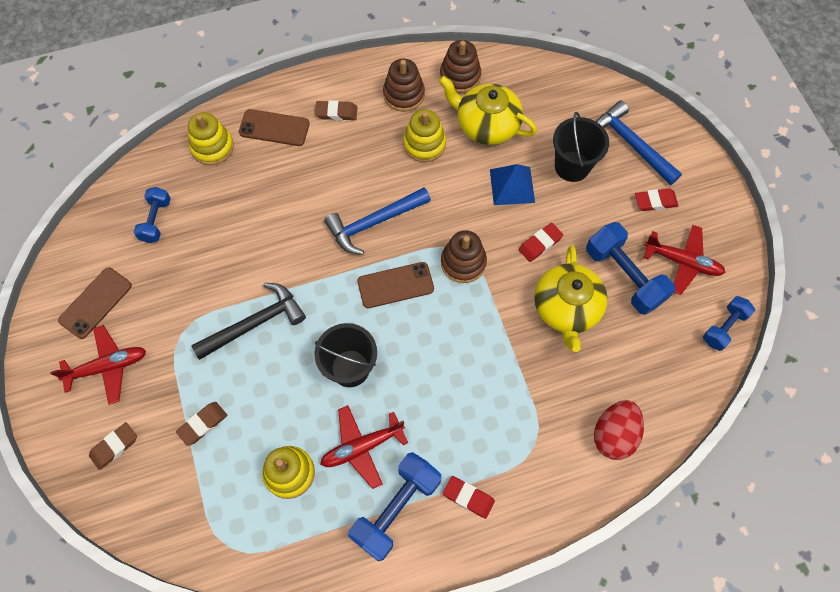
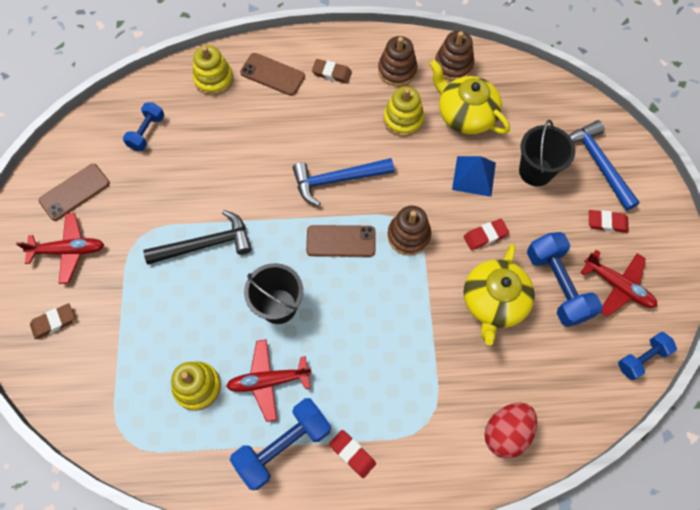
camera: 15 degrees right, 0 degrees up
(203, 424) = (134, 322): brown eraser -> none

